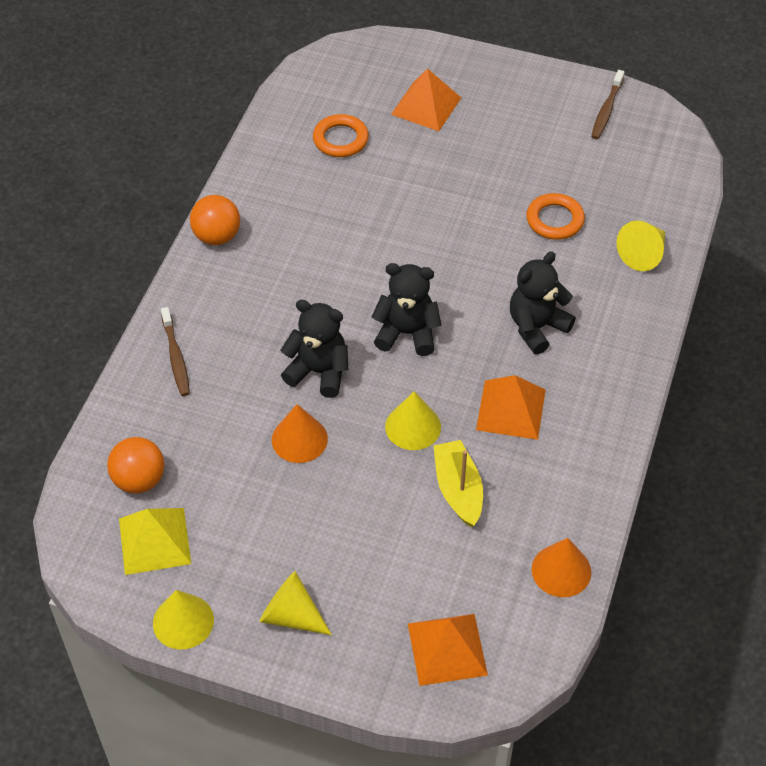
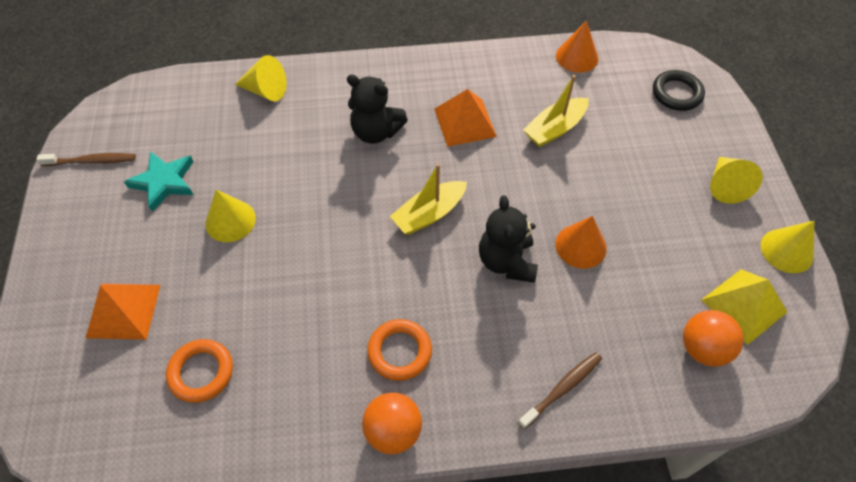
camera: 115 degrees left, 5 degrees up
(407, 333) = (429, 214): black teddy bear -> yellow boat
(413, 426) = (519, 175): yellow cone -> yellow cone (230, 220)
(447, 649) = (676, 93): orange pyramid -> black ring
(554, 153) = (164, 182): none -> turquoise star
(555, 220) = (250, 156): orange ring -> orange ring (399, 351)

